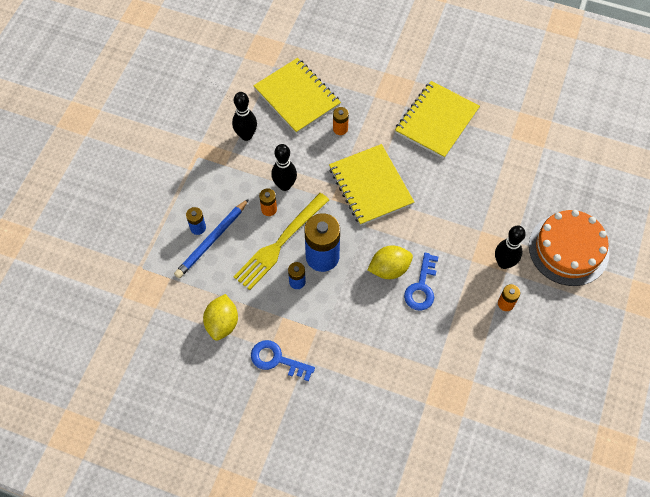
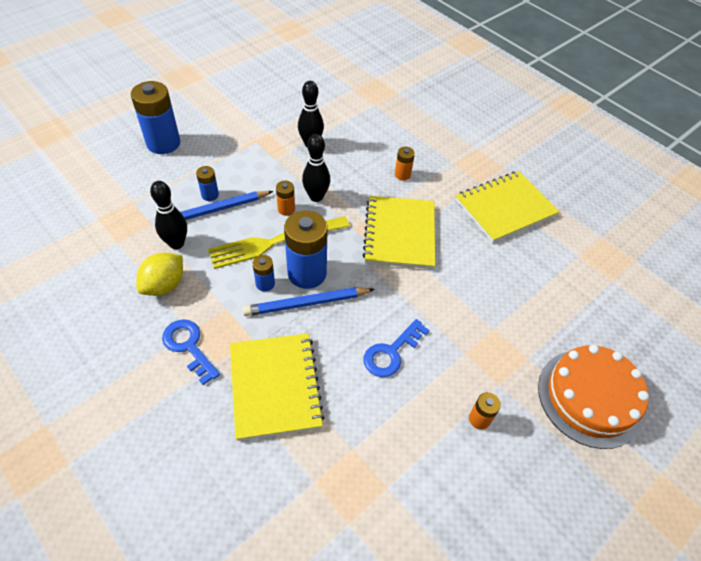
camera: 25 degrees right, 10 degrees down
(119, 198) = (163, 143): none -> blue battery
(297, 97) = (379, 135): yellow notebook -> yellow notebook (275, 386)
(338, 281) = (306, 303): none -> blue pencil
(389, 269) = (368, 317): yellow lemon -> none
(504, 263) = (502, 374): black bowling pin -> black bowling pin (176, 243)

